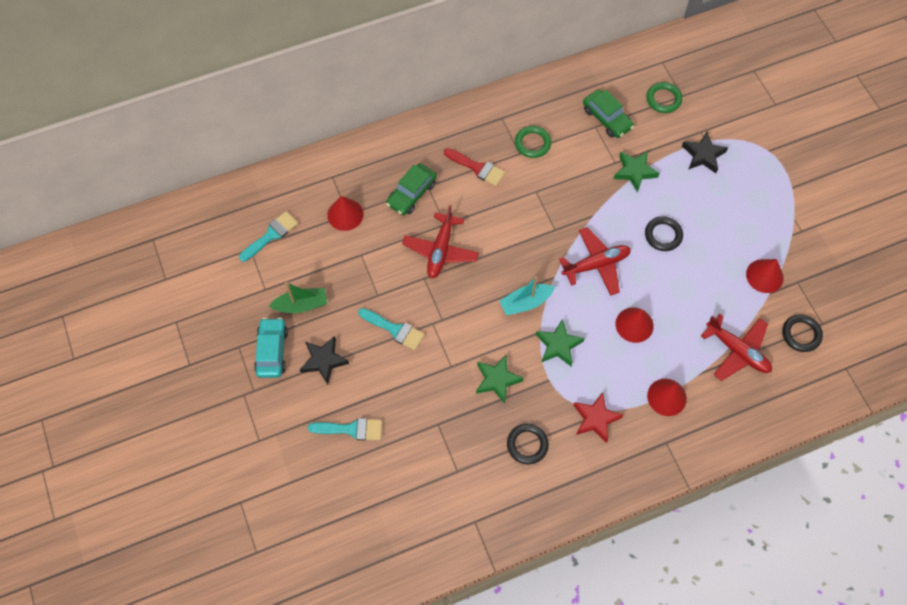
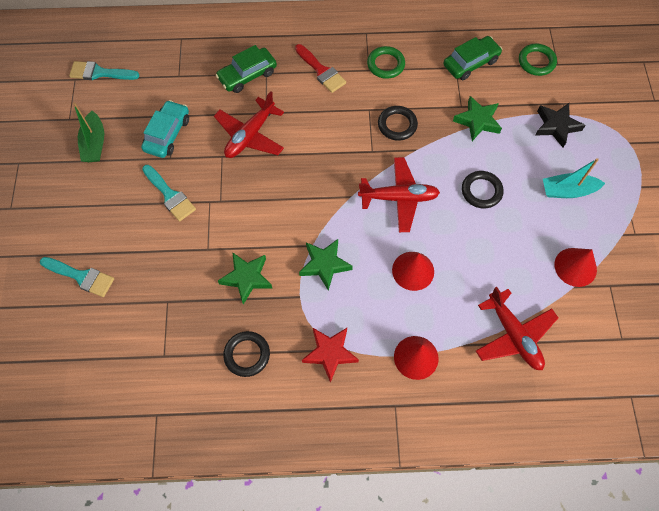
camera: 20 degrees right, 0 degrees up
(271, 235) = (99, 73): turquoise brush -> turquoise brush turned 150 degrees counterclockwise
(272, 351) = (46, 177): turquoise car -> turquoise car (167, 134)
(301, 305) = (94, 144): green boat -> green boat turned 75 degrees clockwise
(324, 360) = (89, 202): black star -> none
(345, 214) = (176, 75): red cone -> none
(525, 303) = (310, 212): turquoise boat -> turquoise boat (567, 191)
(607, 118) = (470, 63): green car -> green car turned 105 degrees counterclockwise
(801, 334) = (592, 342): black ring -> black ring (397, 125)

